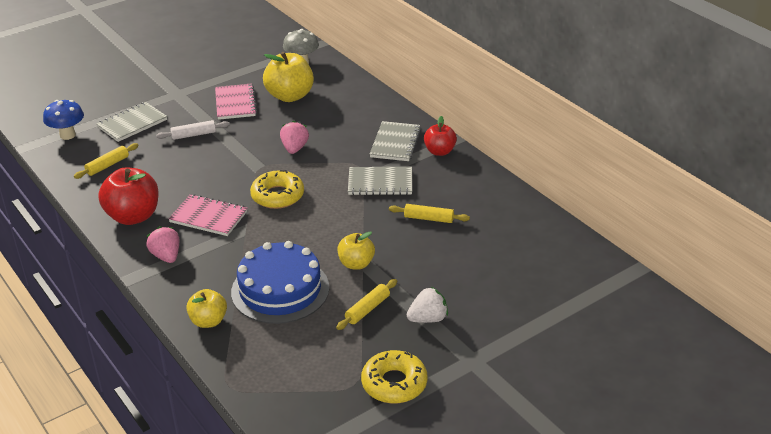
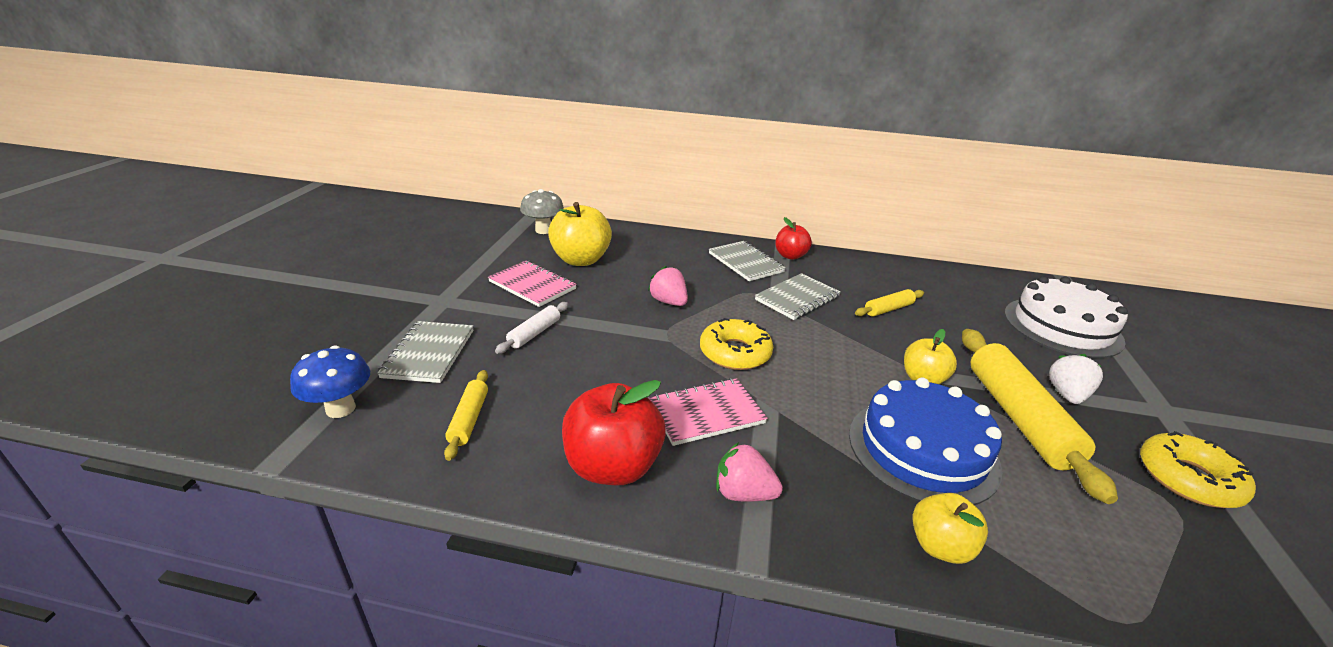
camera: 45 degrees left, 5 degrees down
(367, 309) = (1018, 417): yellow rolling pin -> yellow rolling pin, size x2.04
(535, 291) = (1062, 326): none -> white cake

